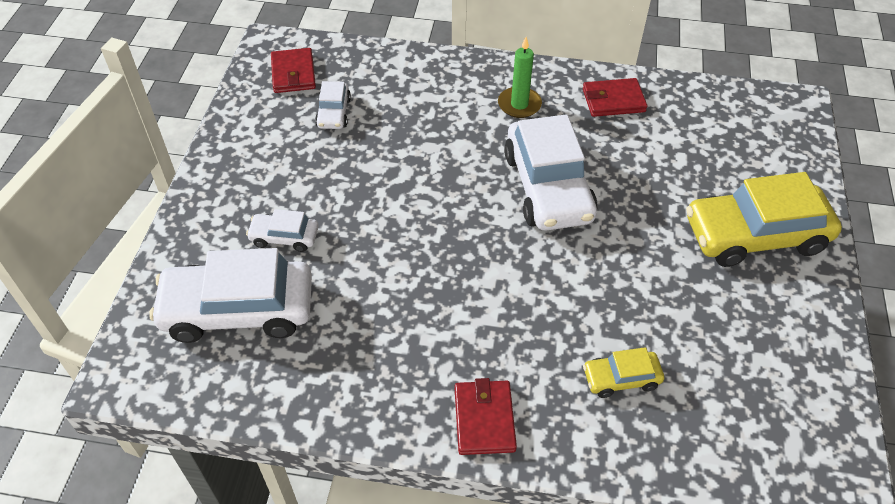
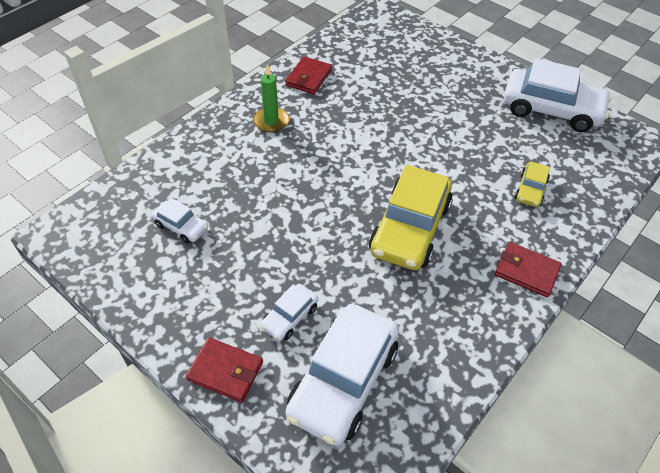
camera: 60 degrees left, 0 degrees up
(293, 73) = (109, 233): red wallet -> red wallet (225, 371)
(548, 187) = (357, 145): white car -> white car (551, 109)
(755, 235) = (462, 80): yellow car -> yellow car (410, 228)

